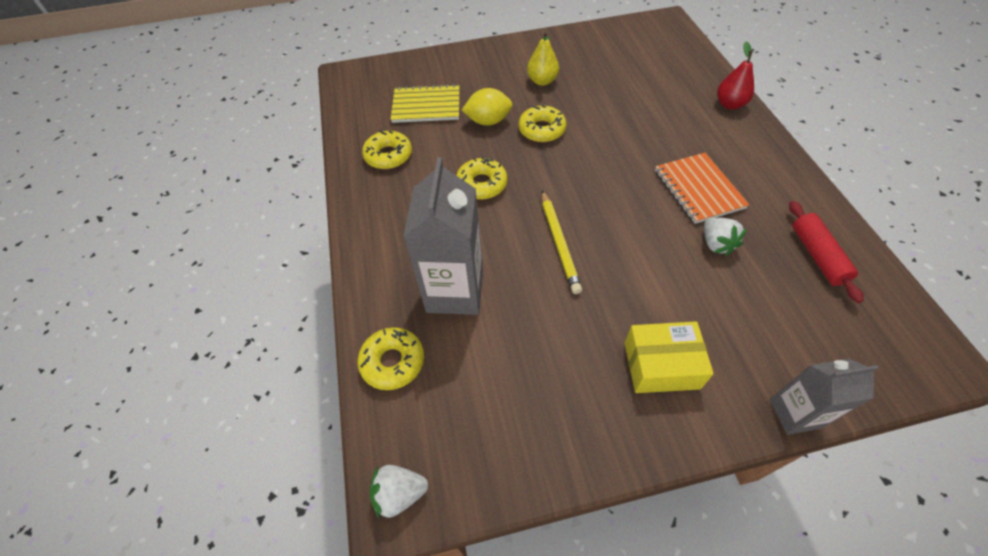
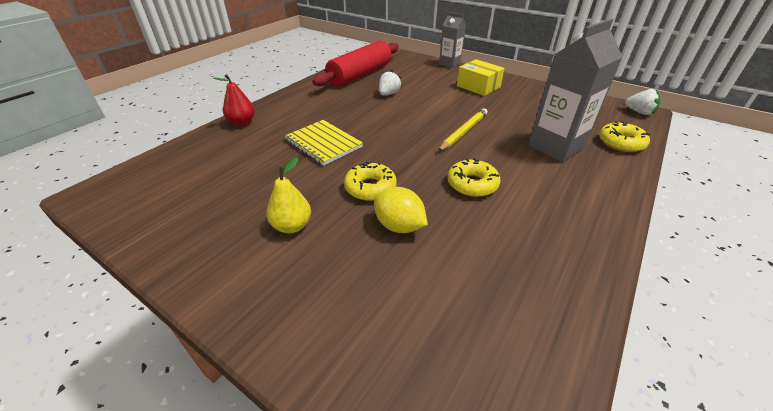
camera: 135 degrees left, 15 degrees down
(388, 155) = (537, 264): yellow donut -> none
(426, 106) = (436, 295): yellow notebook -> yellow notebook (323, 143)
(698, 189) = (352, 108): orange notebook -> none
(817, 256) = (360, 74): red rolling pin -> red rolling pin, size x1.79

